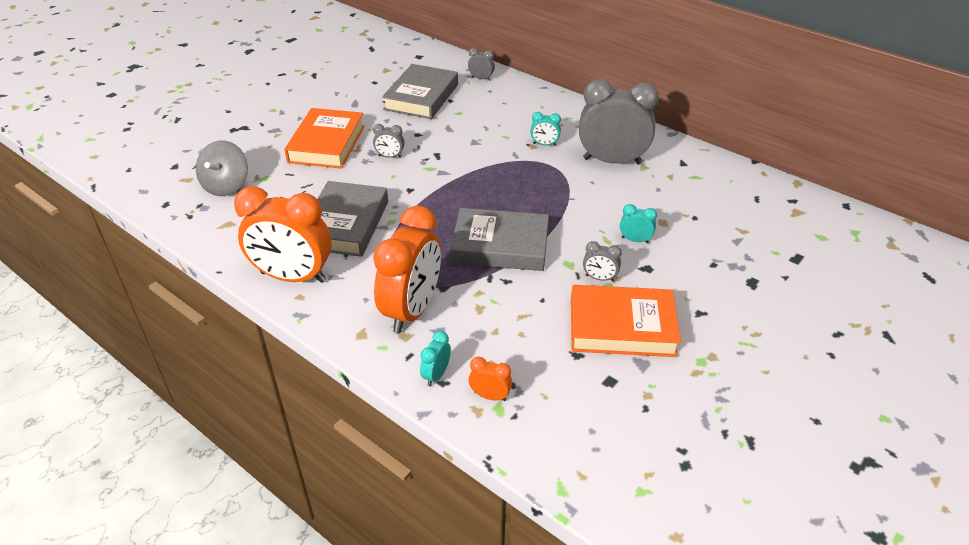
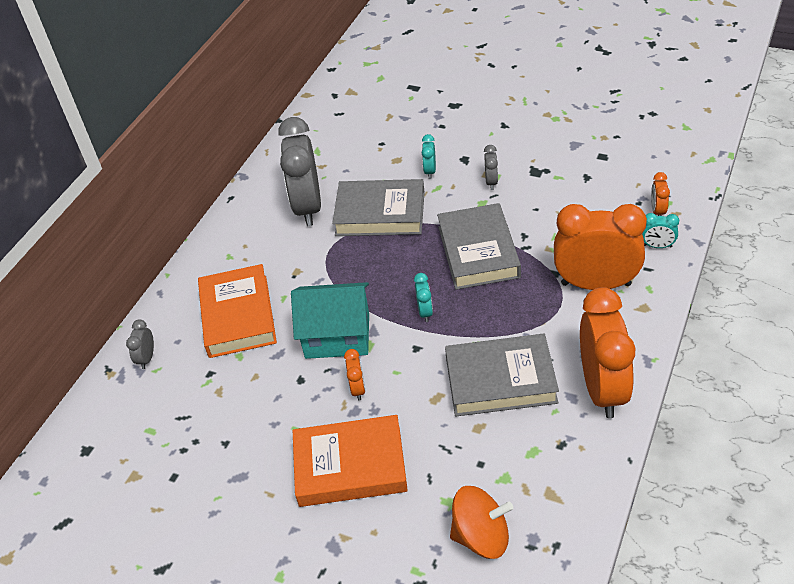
camera: 100 degrees left, 5 degrees up
(226, 186) = (481, 536): grey spinning top -> orange spinning top
(390, 156) = (358, 389): grey clock -> orange clock
(421, 97) = (207, 406): grey book -> grey book (380, 214)
(448, 155) = (337, 336): none -> turquoise house
(544, 144) = (291, 262): turquoise clock -> turquoise clock (425, 312)
(622, 327) = (543, 160): orange book -> orange book (238, 316)

